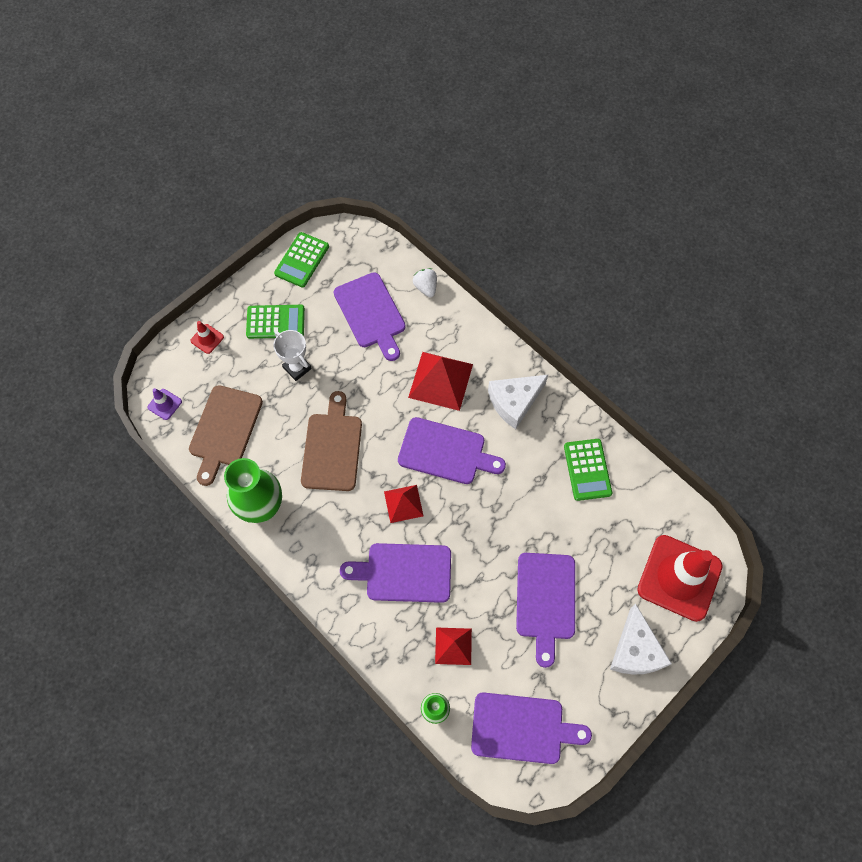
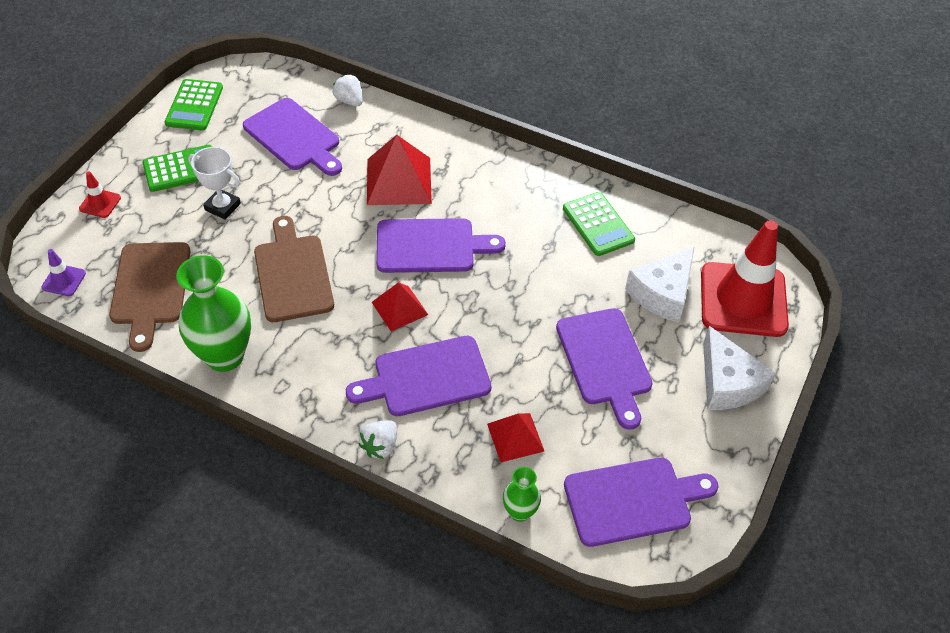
camera: 20 degrees left, 15 degrees down
(352, 621) = (380, 446): none -> white strawberry
(514, 402) = (490, 181): white cheese -> white cheese (662, 293)

